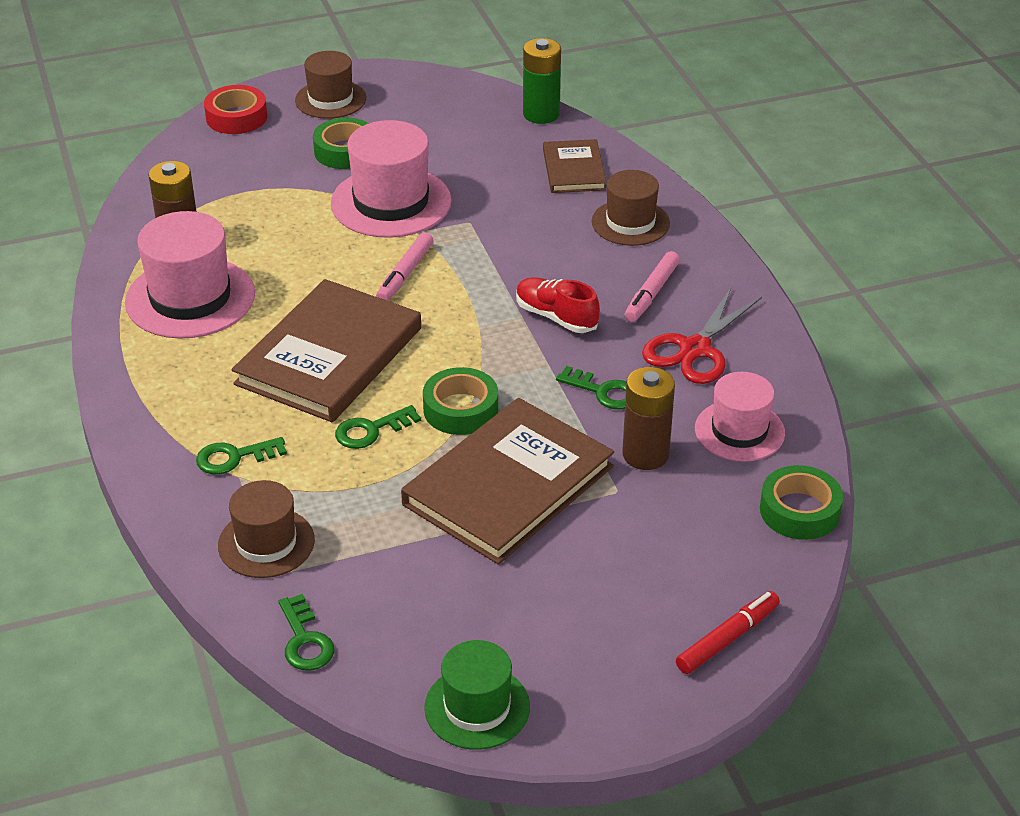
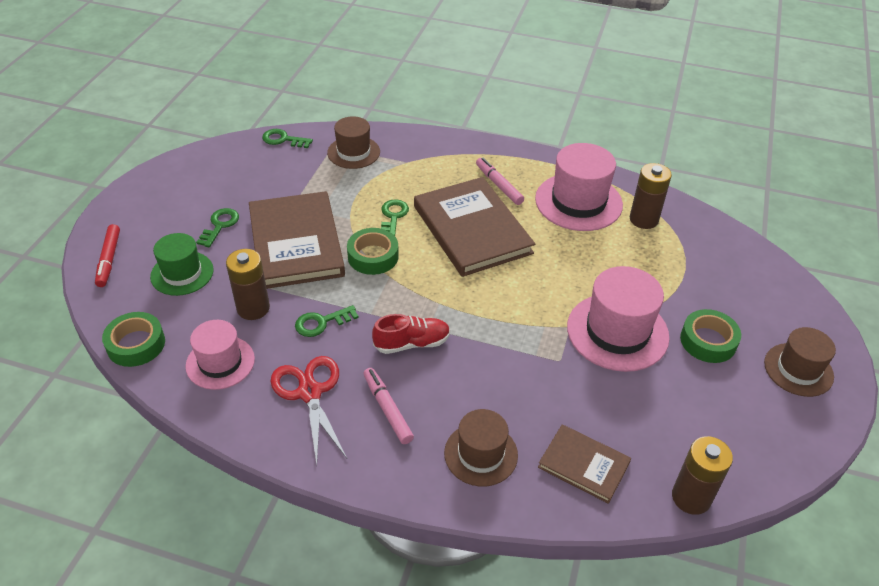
camera: 125 degrees right, 5 degrees up
(234, 457) = (423, 166): green key -> green key (220, 225)
(236, 117) = (797, 306): red tape -> none
(405, 274) = (524, 297): pink marker -> pink marker (499, 185)
(477, 707) = (186, 166): green hat -> green hat (182, 273)
(541, 114) = (691, 497): green battery -> brown battery

